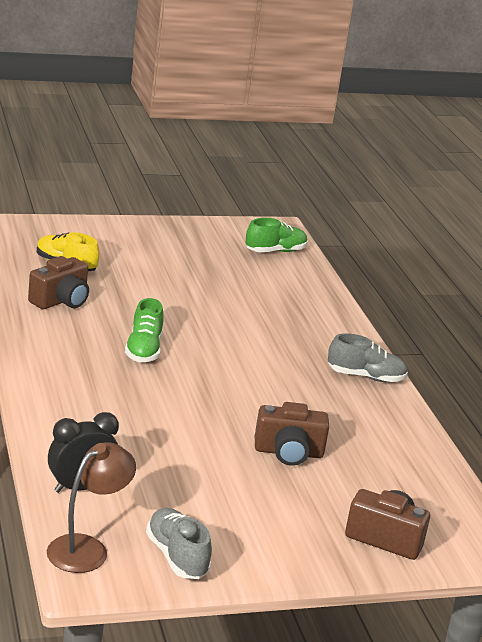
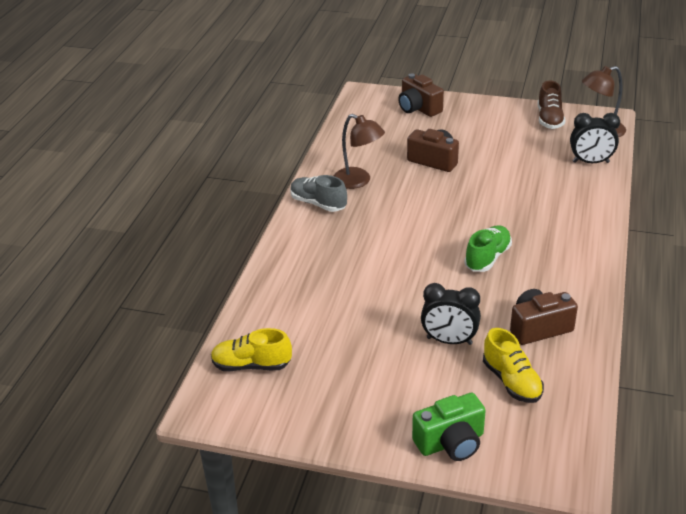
camera: 145 degrees left, 10 degrees up
(91, 230) = (451, 442): none -> green camera
(134, 283) = (449, 341): none -> black clock
(177, 556) = (549, 119): grey shoe -> brown shoe
(275, 251) = (251, 365): green shoe -> yellow shoe
(351, 409) = (358, 181): none -> brown lamp

